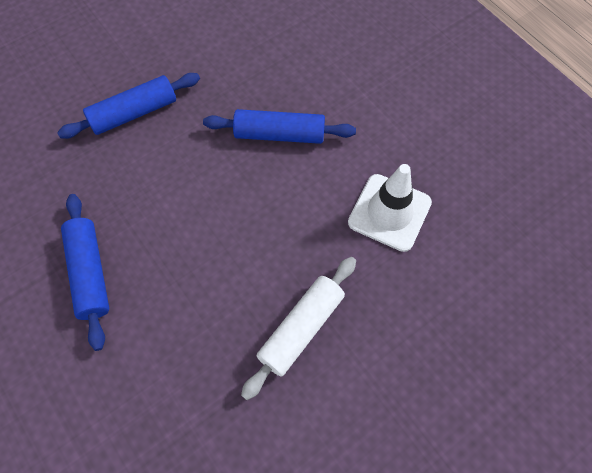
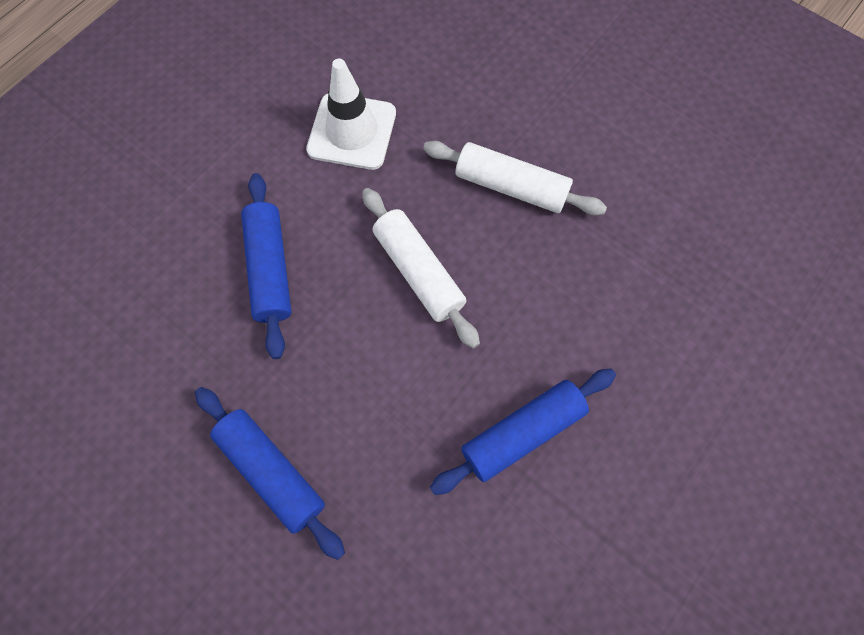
camera: 105 degrees left, 5 degrees up
(244, 233) = (418, 272): none -> white rolling pin

